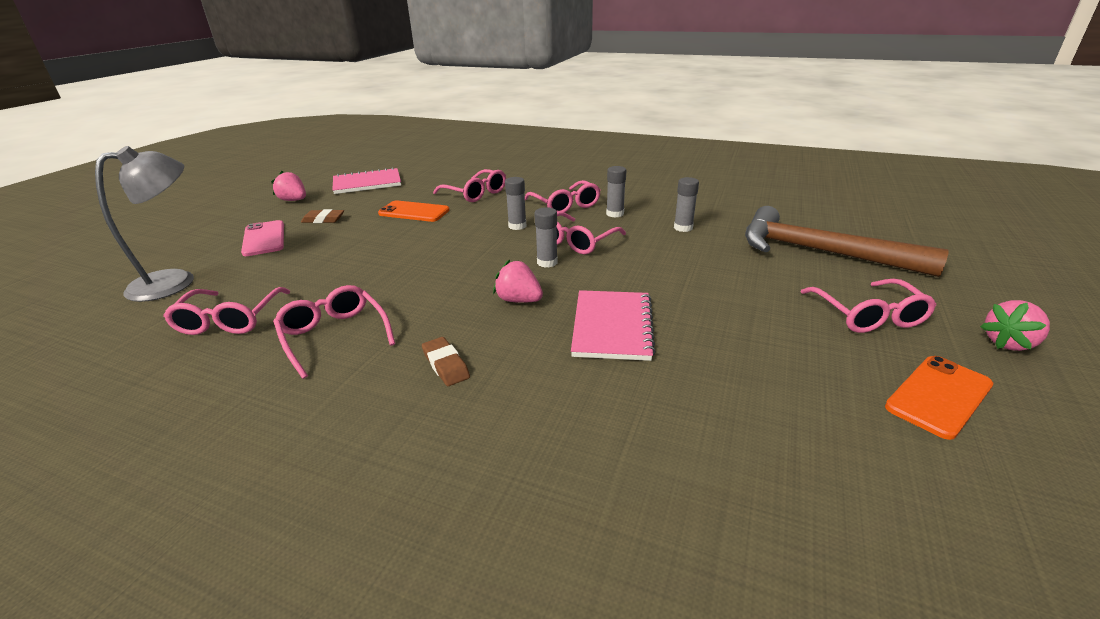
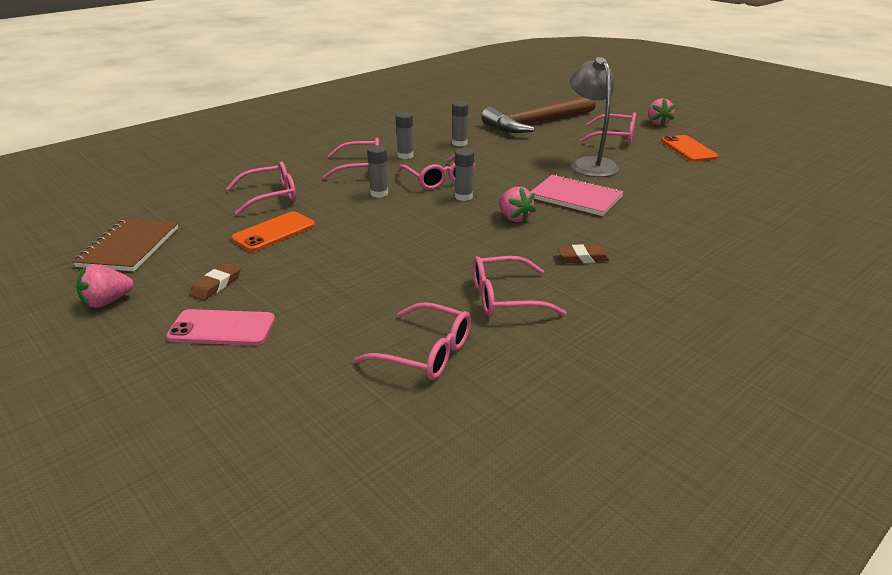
camera: 65 degrees left, 0 degrees up
(176, 281) = (282, 395): grey lamp -> grey lamp (590, 164)
(367, 183) = (129, 247): pink notebook -> brown notebook
(519, 300) = (514, 218): pink strawberry -> pink strawberry turned 90 degrees counterclockwise

